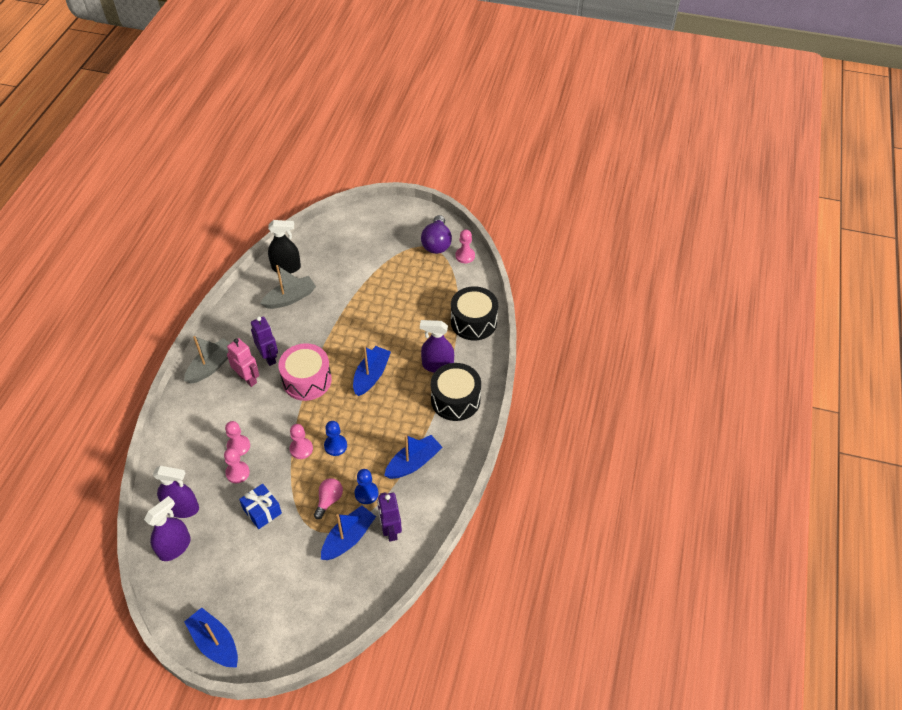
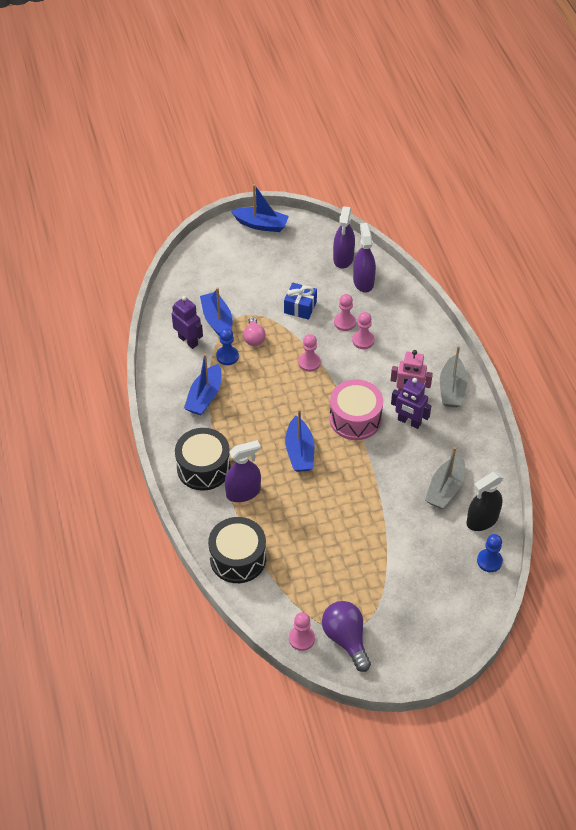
camera: 150 degrees right, 0 degrees up
(182, 508) = (363, 282): purple spray bottle -> purple spray bottle turned 105 degrees clockwise
(335, 446) = (282, 378): blue pawn -> blue pawn (489, 561)
(348, 538) = (217, 321): blue boat -> blue boat turned 150 degrees clockwise

